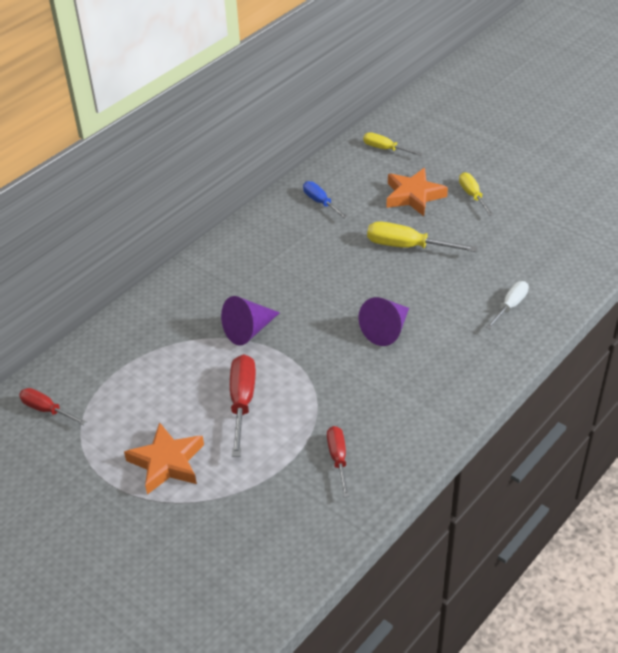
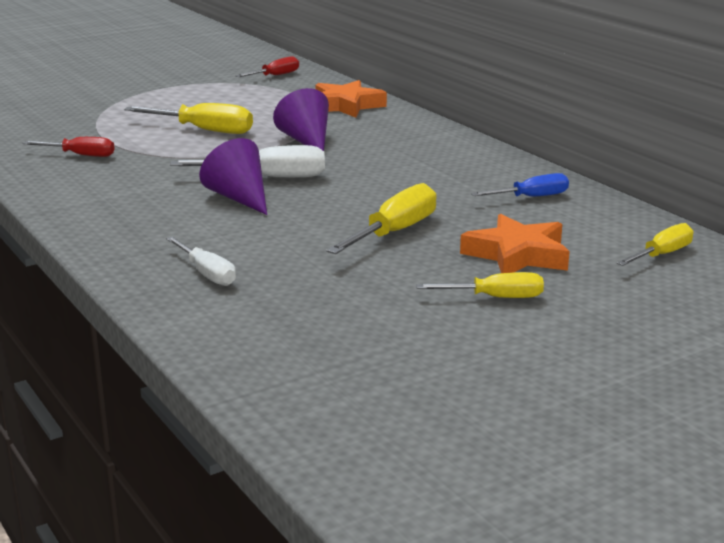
camera: 105 degrees right, 20 degrees down
(167, 462) = (163, 103): orange star -> orange star (345, 106)
(242, 401) = (205, 130): red screwdriver -> yellow screwdriver
(339, 327) = (270, 177): none -> white screwdriver

